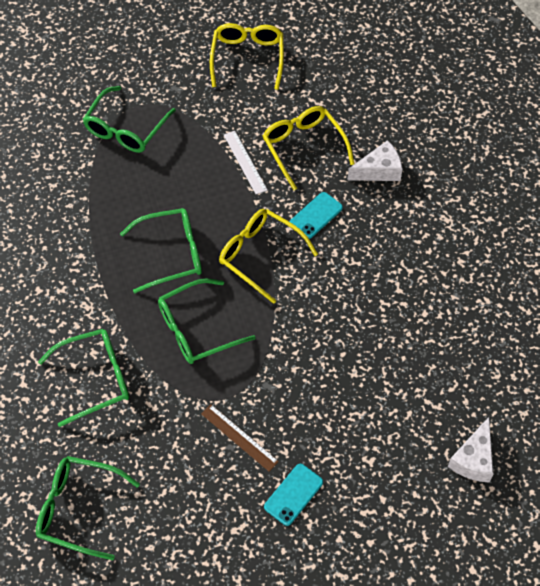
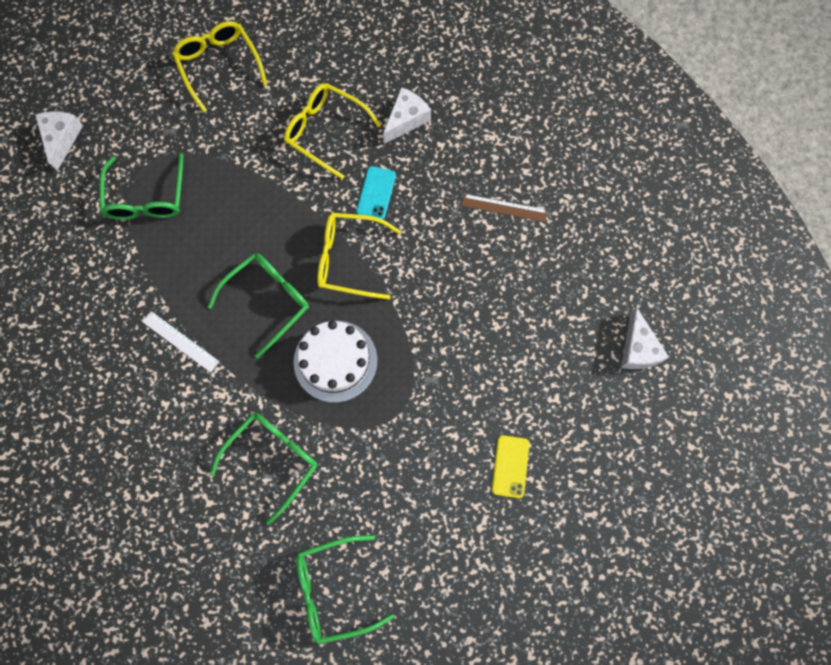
camera: 30 degrees left, 15 degrees up
(89, 56) = (62, 139): none -> white cheese
(197, 329) = (335, 361): green glasses -> white cake
(239, 437) = (434, 441): brown ruler -> brown ruler (504, 208)
(245, 162) = (280, 173): white ruler -> white ruler (180, 341)
(293, 494) = (510, 466): turquoise phone -> yellow phone

